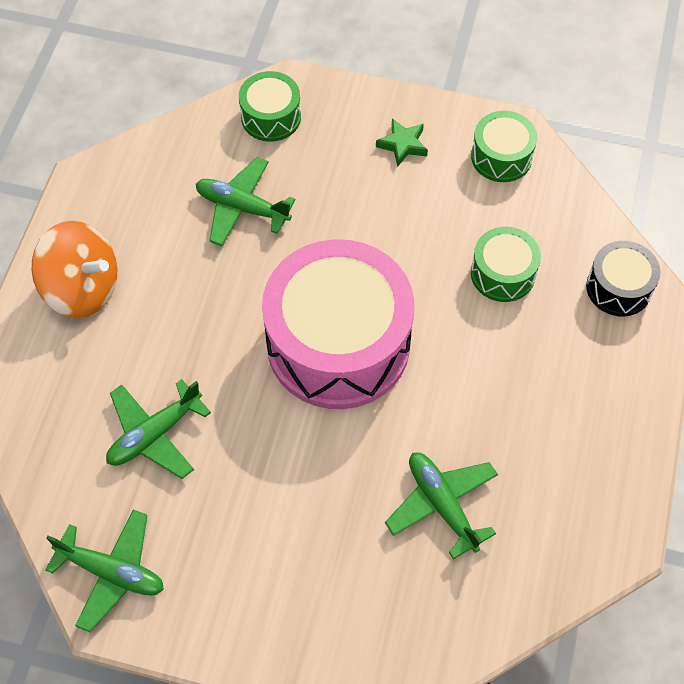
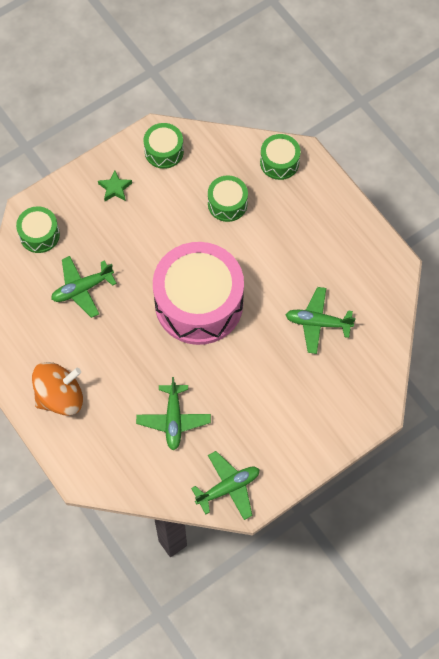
camera: 50 degrees left, 5 degrees up
(618, 288) = (279, 162): black drum -> green drum

